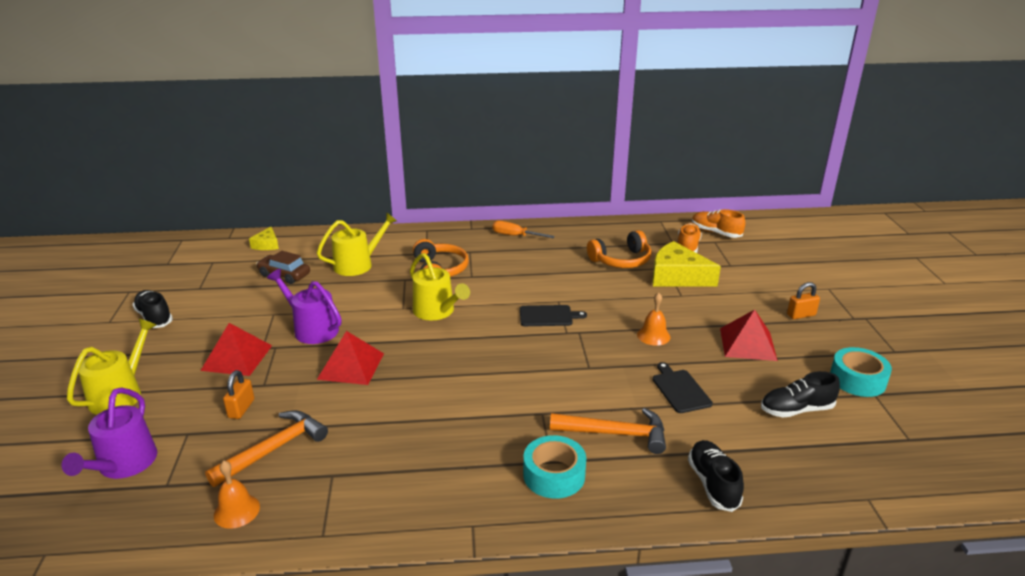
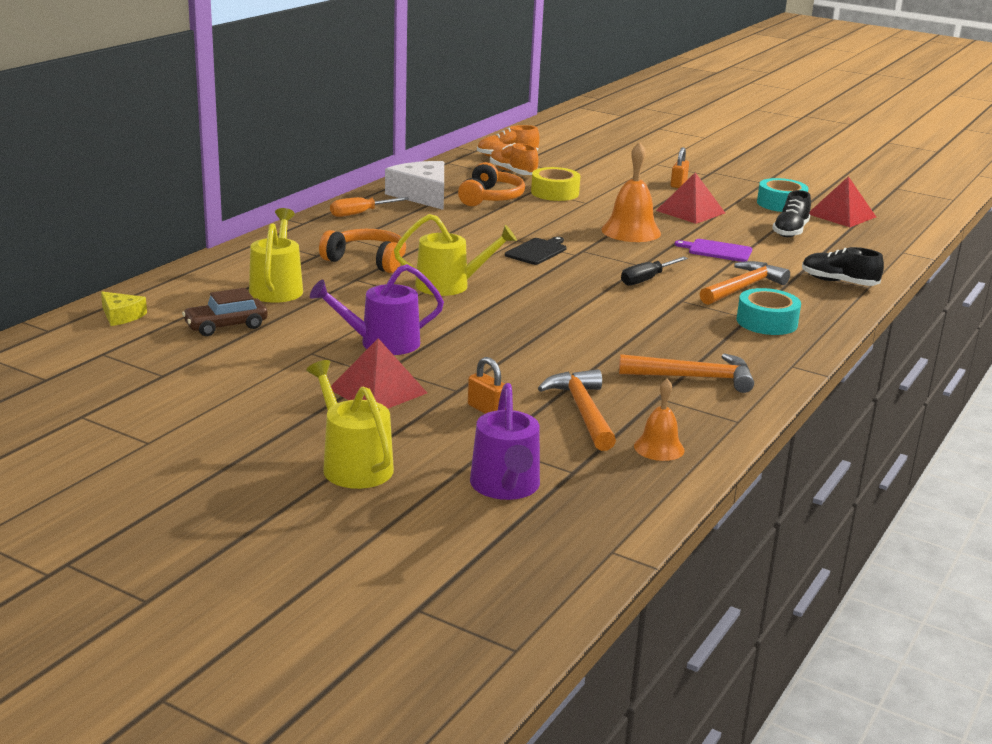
camera: 55 degrees left, 5 degrees down
(124, 465) = (506, 486): purple watering can -> purple watering can turned 45 degrees clockwise
(154, 317) = (193, 414): black shoe -> none
(351, 366) = (488, 345): red pyramid -> red pyramid (841, 215)
(388, 479) = (694, 378): none -> orange hammer
(562, 381) = (647, 279): none -> black screwdriver
(582, 239) = (422, 195): none -> white cheese
(653, 335) = (631, 231): orange bell -> orange bell, size x1.70
(677, 277) = (555, 193): yellow cheese -> yellow tape
(680, 390) = (717, 251): black cutting board -> purple cutting board

